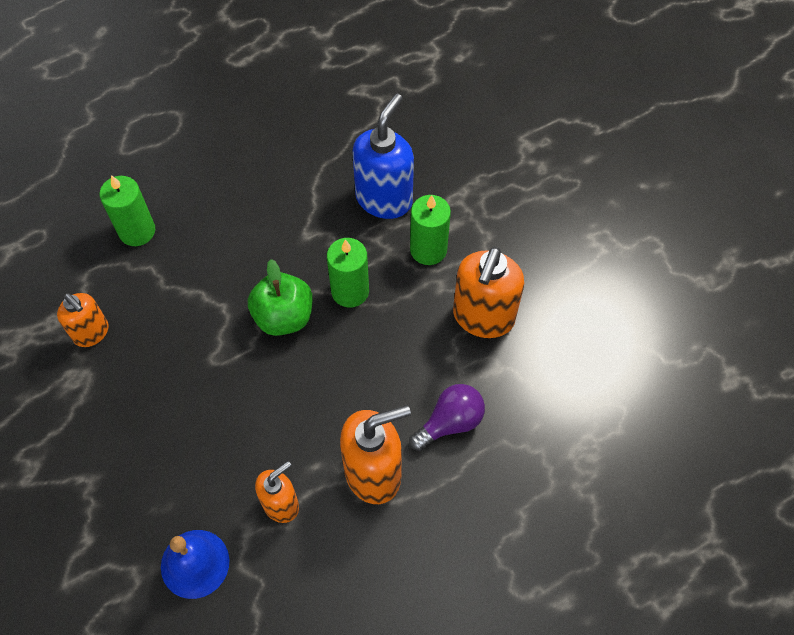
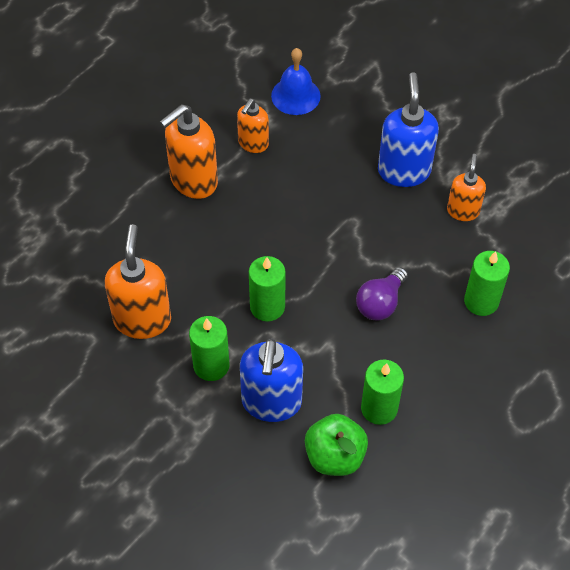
camera: 160 degrees right, 5 degrees down
(91, 333) = (463, 211): orange soap dispenser -> orange soap dispenser turned 75 degrees clockwise
(124, 404) = (404, 171): none -> blue soap dispenser
(283, 316) = (314, 269): green apple -> green apple (335, 456)
(289, 165) = (379, 408): none -> green candle
(450, 422) = (146, 231): purple light bulb -> purple light bulb (380, 303)

